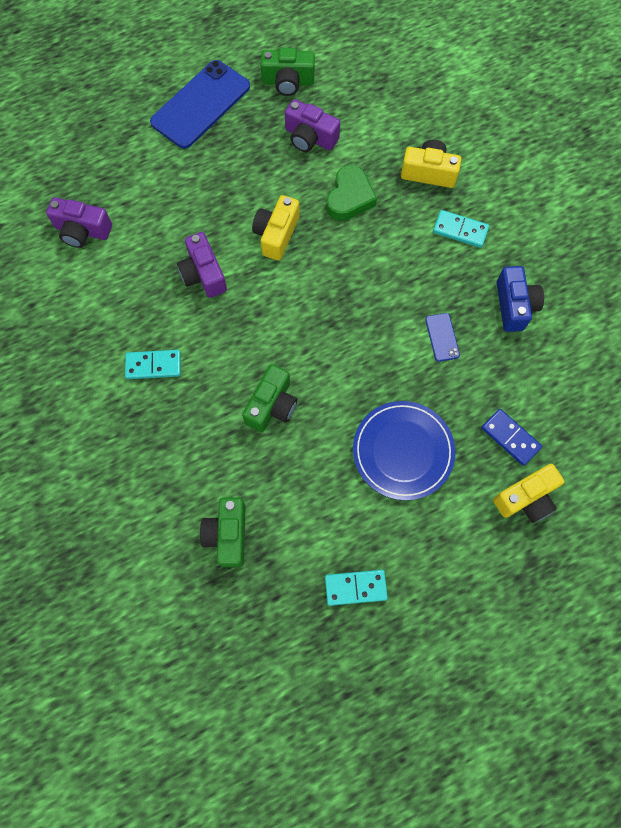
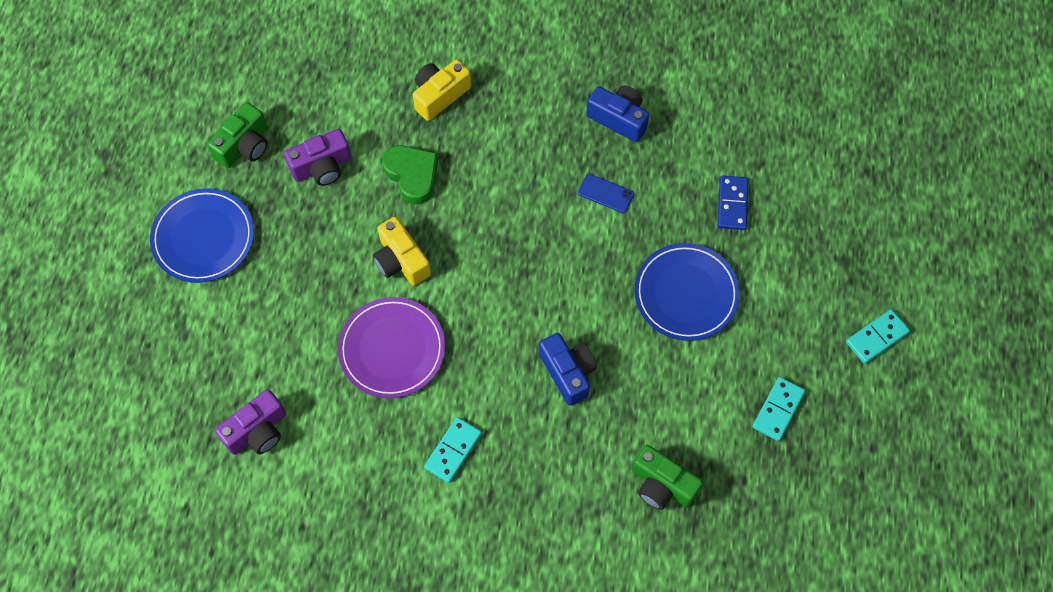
camera: 55 degrees left, 5 degrees down
(200, 104) = (203, 238): blue phone -> blue plate
(203, 274) = (392, 349): purple camera -> purple plate
(272, 405) = (568, 372): green camera -> blue camera
(460, 230) = (516, 110): turquoise domino -> turquoise domino (877, 337)
(510, 438) = (732, 204): blue domino -> blue domino turned 75 degrees counterclockwise
(526, 498) = (791, 228): yellow camera -> none

